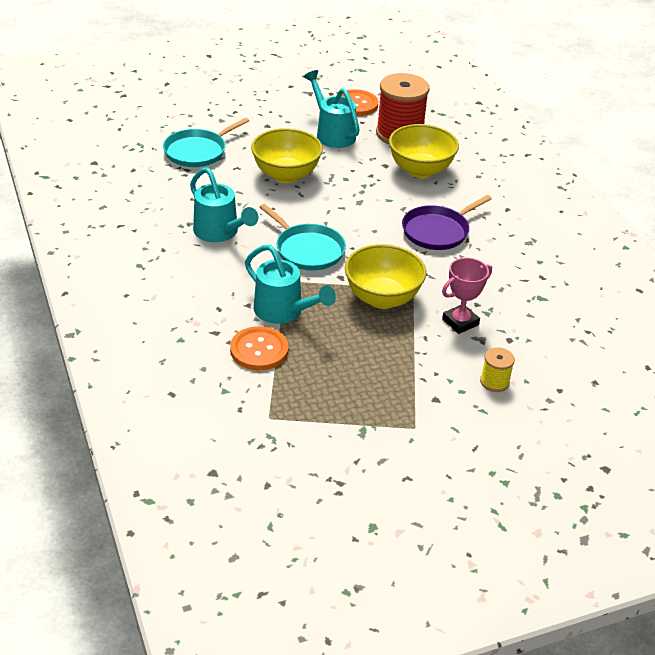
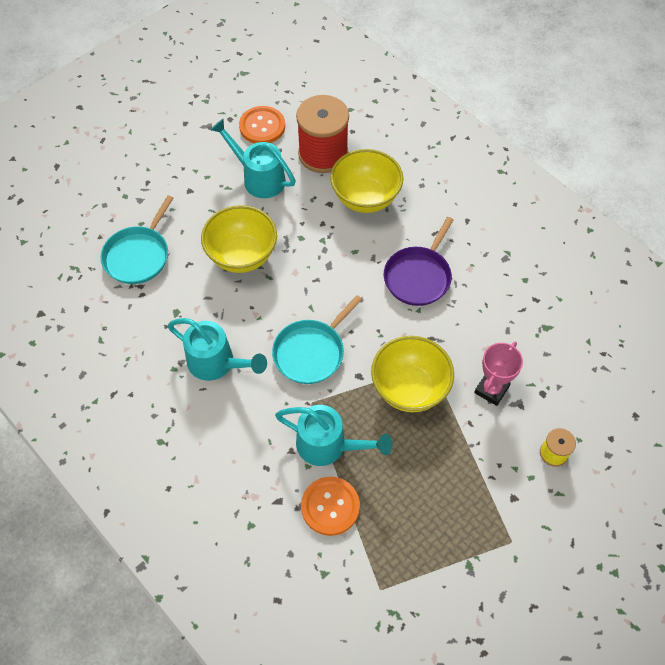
camera: 20 degrees left, 20 degrees up
(307, 250) = (311, 352): turquoise pan -> turquoise pan turned 105 degrees clockwise

